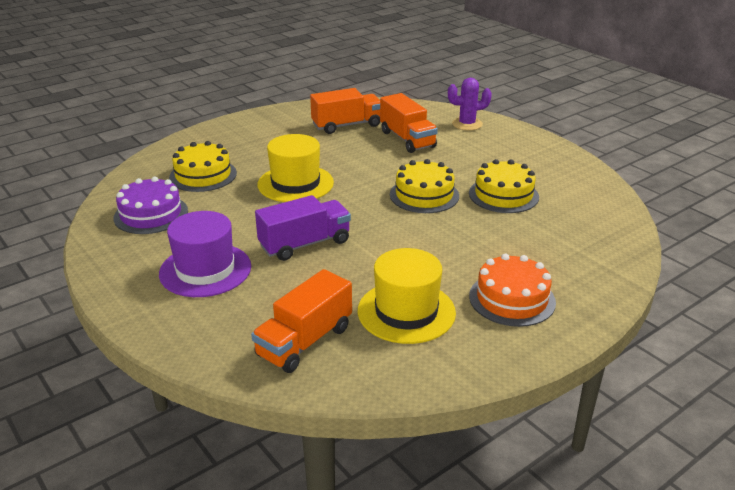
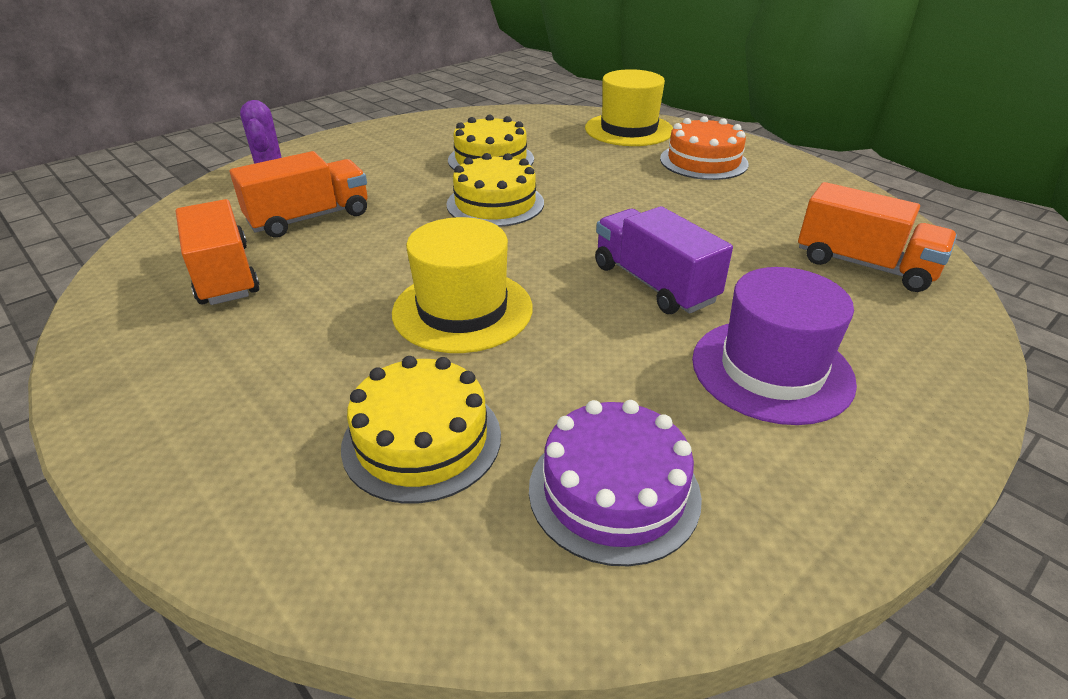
camera: 95 degrees left, 5 degrees up
(406, 312) = (762, 209): yellow hat -> yellow hat (629, 129)

